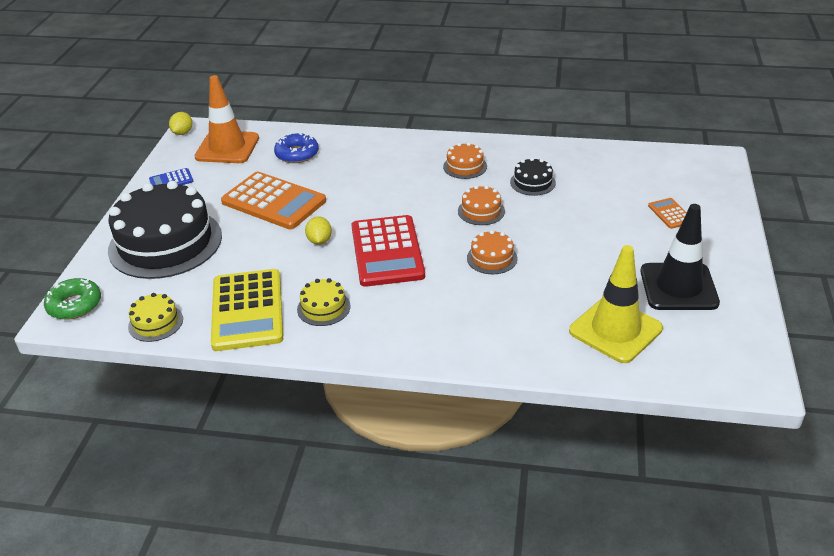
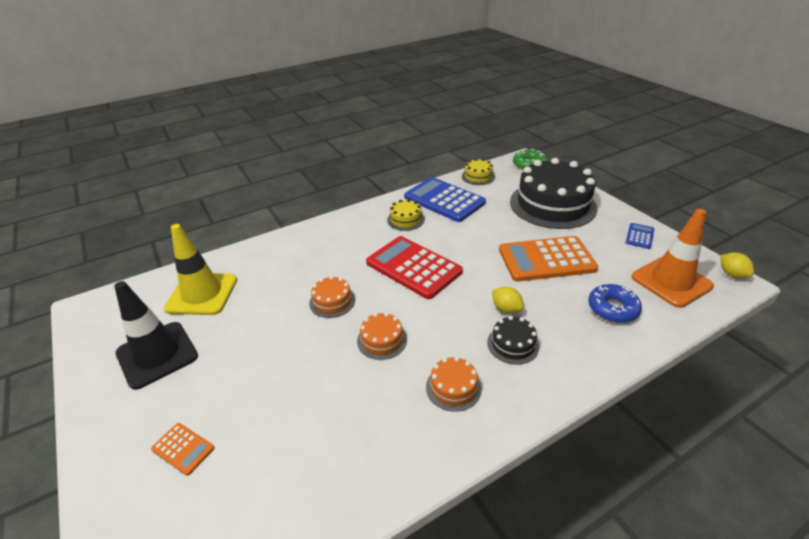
camera: 140 degrees right, 0 degrees up
(247, 310) = (444, 200): yellow calculator -> blue calculator
(319, 241) = (468, 251): yellow lemon -> yellow lemon (506, 309)
(532, 182) = (364, 407): black cake -> black cake (513, 344)

